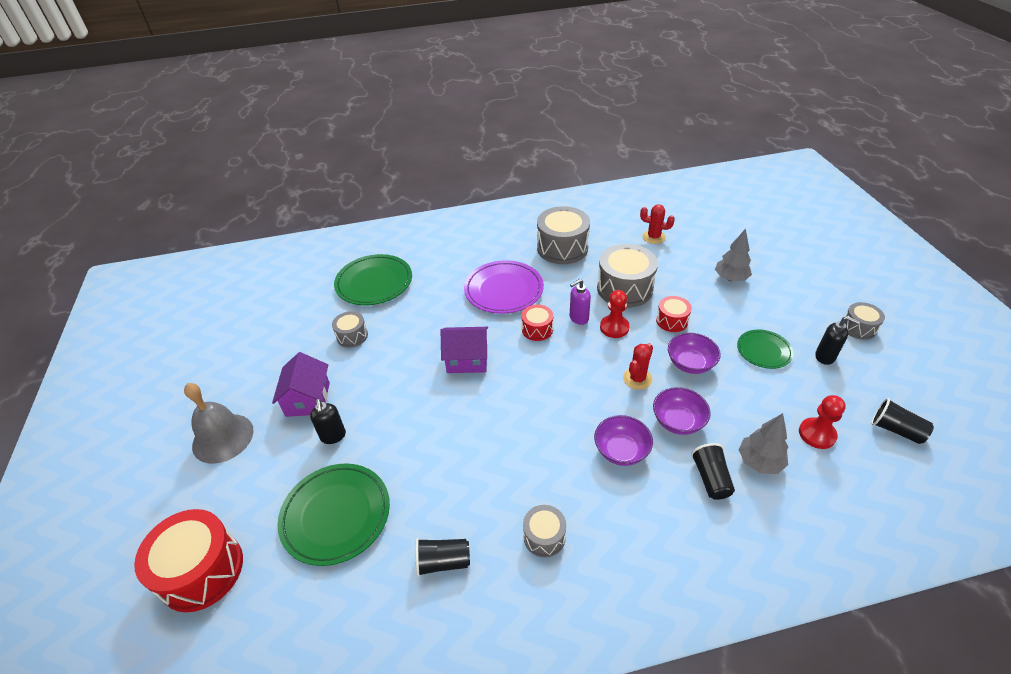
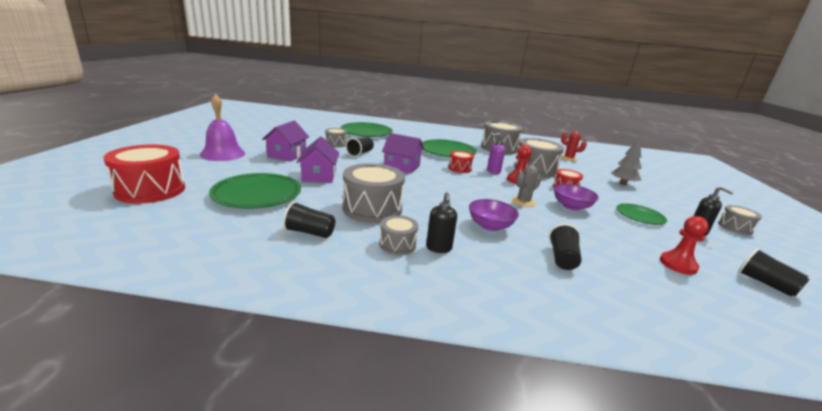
camera: 15 degrees right, 20 degrees down
(223, 438) = (223, 154): grey bell -> purple bell
(333, 436) = (288, 169): black soap dispenser -> black soap dispenser (439, 248)
(381, 433) = (319, 176): none -> purple house
(398, 348) = (360, 153): none -> black cup
(483, 478) = (372, 208): none -> grey drum
(504, 290) = (447, 152): purple plate -> green plate
(637, 379) = (523, 202): red cactus -> grey cactus
(678, 421) = (547, 226): purple bowl -> none
(759, 462) = (614, 263): grey tree -> none

